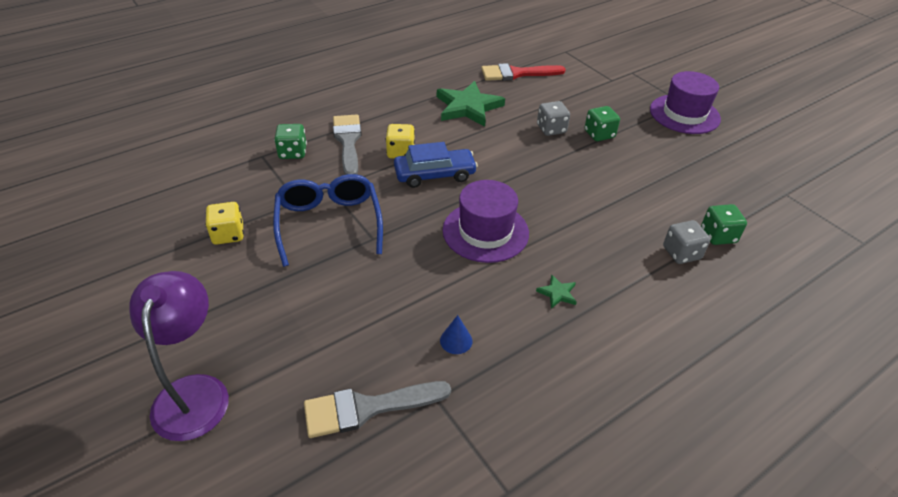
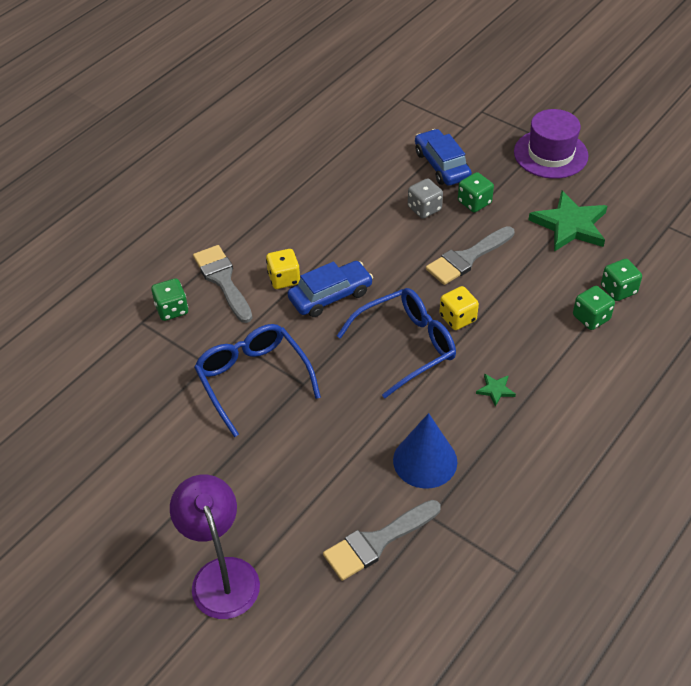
camera: 15 degrees left, 5 degrees up
(228, 234) = (160, 420): yellow dice -> yellow dice (457, 318)
(456, 340) = (425, 461): blue cone -> blue cone, size x2.13
(468, 107) = (328, 203): green star -> green star (570, 225)
(485, 231) = (406, 346): purple hat -> blue glasses
(517, 73) = (361, 144): red brush -> none
(575, 175) = (467, 258): none -> grey brush
(580, 102) = (442, 165): none -> blue car
(681, 253) = (591, 318): grey dice -> green dice

